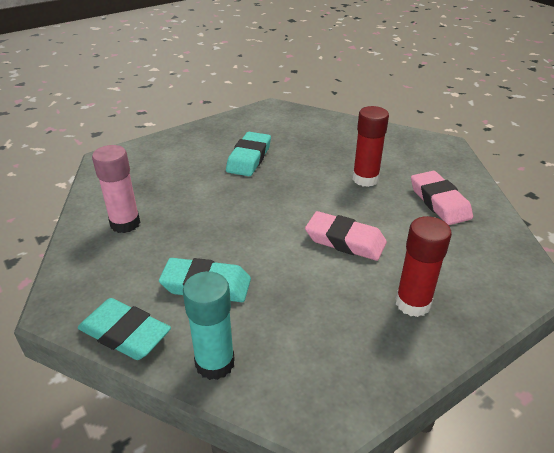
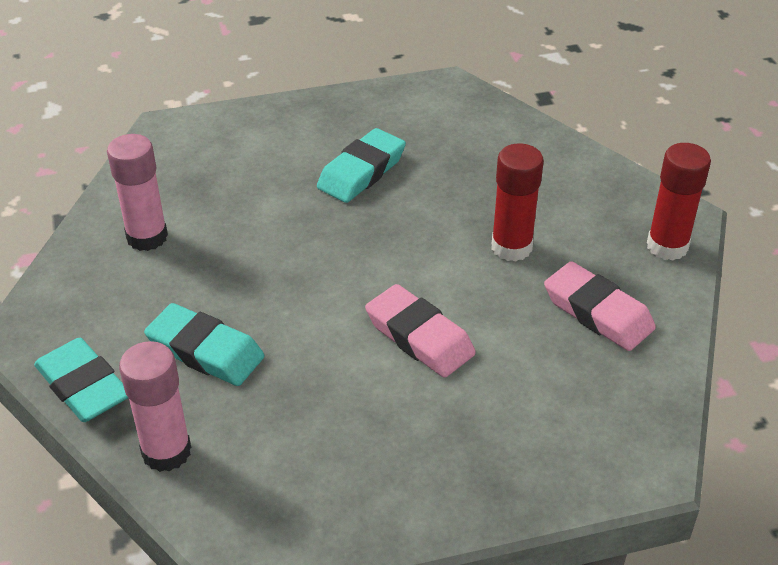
camera: 20 degrees right, 5 degrees up
(215, 363) = (166, 452): turquoise glue stick -> pink glue stick
(413, 303) = (452, 449): red glue stick -> red glue stick (667, 246)
(439, 202) = (598, 312): pink eraser -> pink eraser turned 45 degrees counterclockwise

